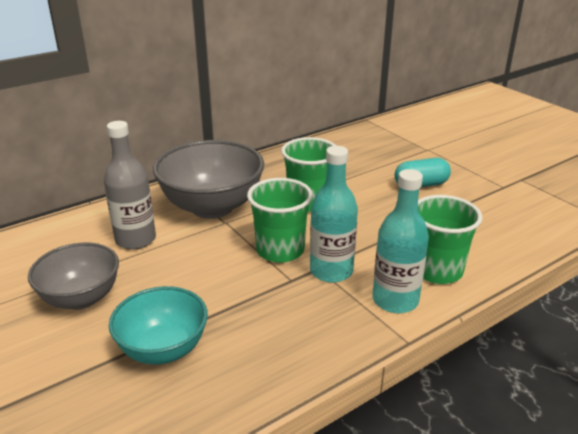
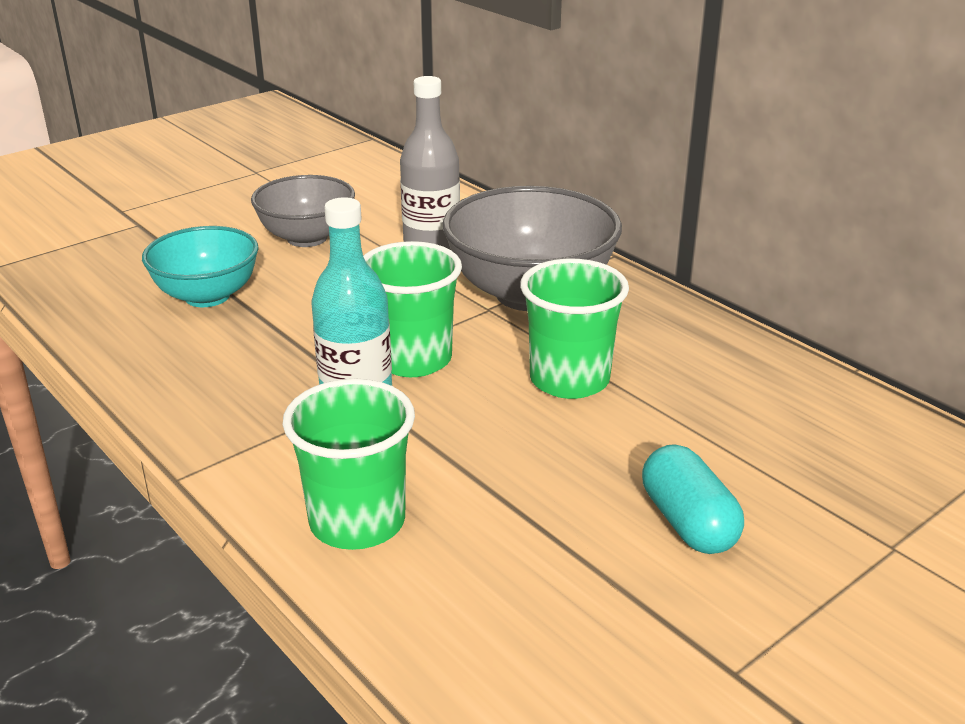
camera: 85 degrees right, 0 degrees up
(395, 300) = (276, 469): turquoise bottle -> none

